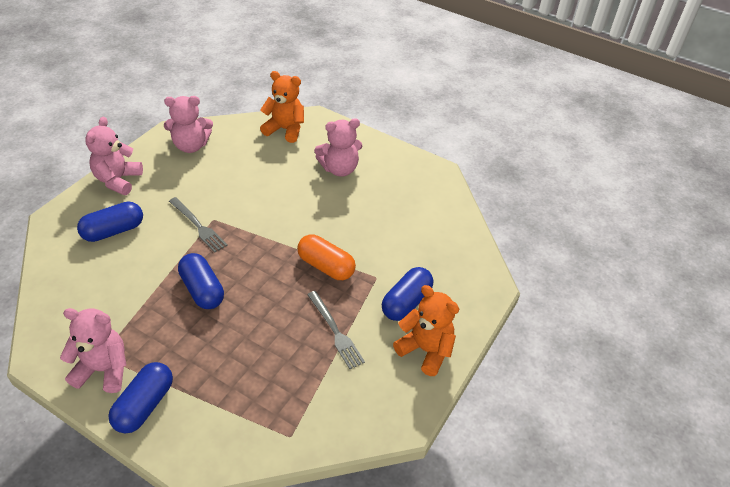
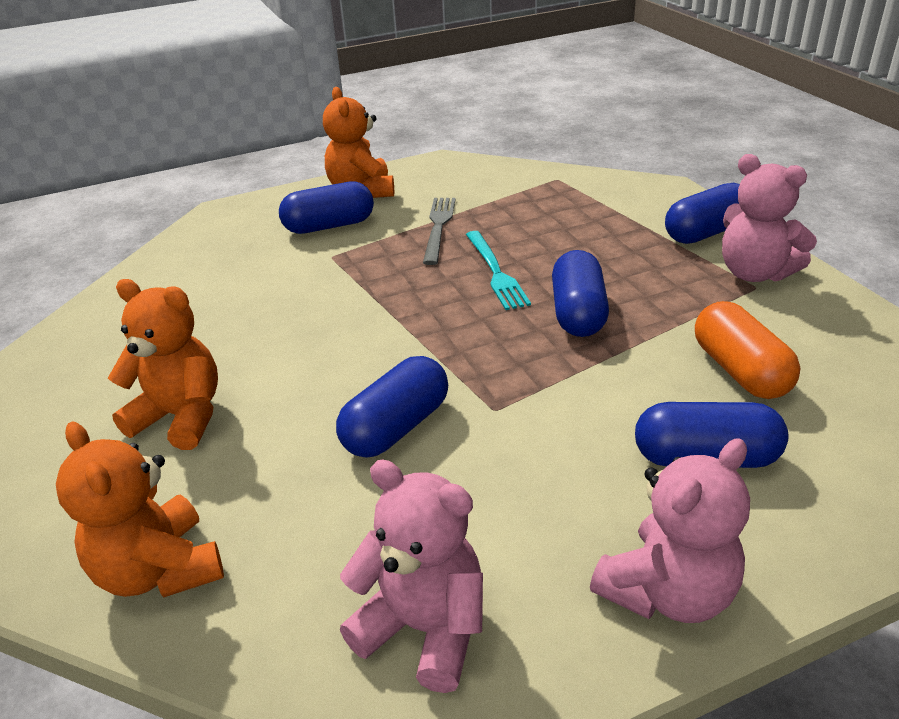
camera: 140 degrees left, 10 degrees down
(198, 226) = (530, 407): grey fork -> none
(249, 197) = (396, 427): none -> blue capsule
(268, 304) = (495, 272): none -> turquoise fork
(326, 266) = (380, 285): orange capsule -> orange capsule (740, 370)
(339, 169) = (181, 417): pink teddy bear -> orange teddy bear

